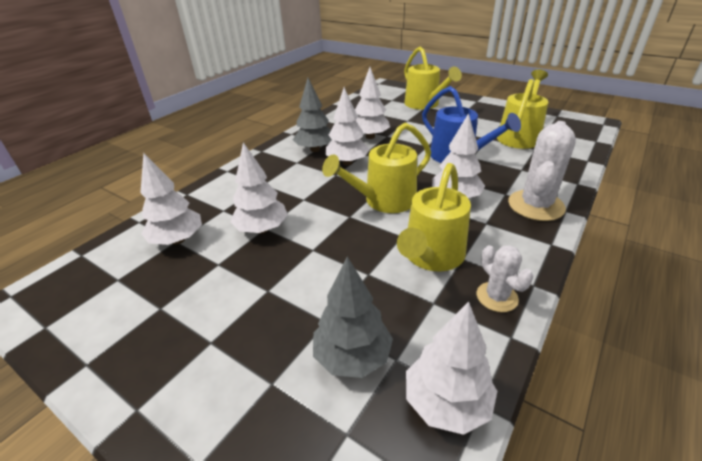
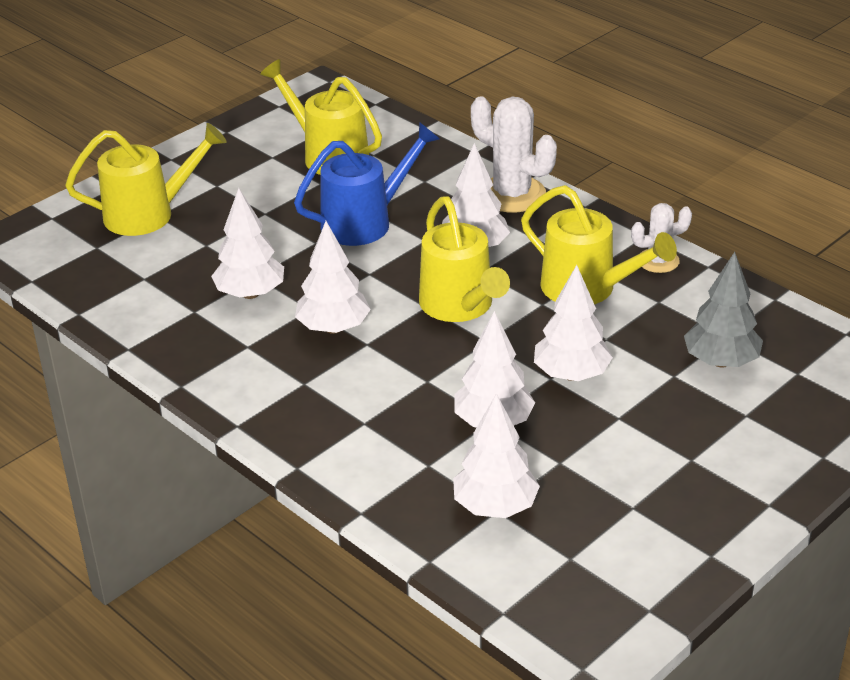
camera: 80 degrees left, 0 degrees up
(315, 149) = (266, 359): grey tree -> none
(446, 402) = (772, 316): white tree -> white tree (571, 374)

